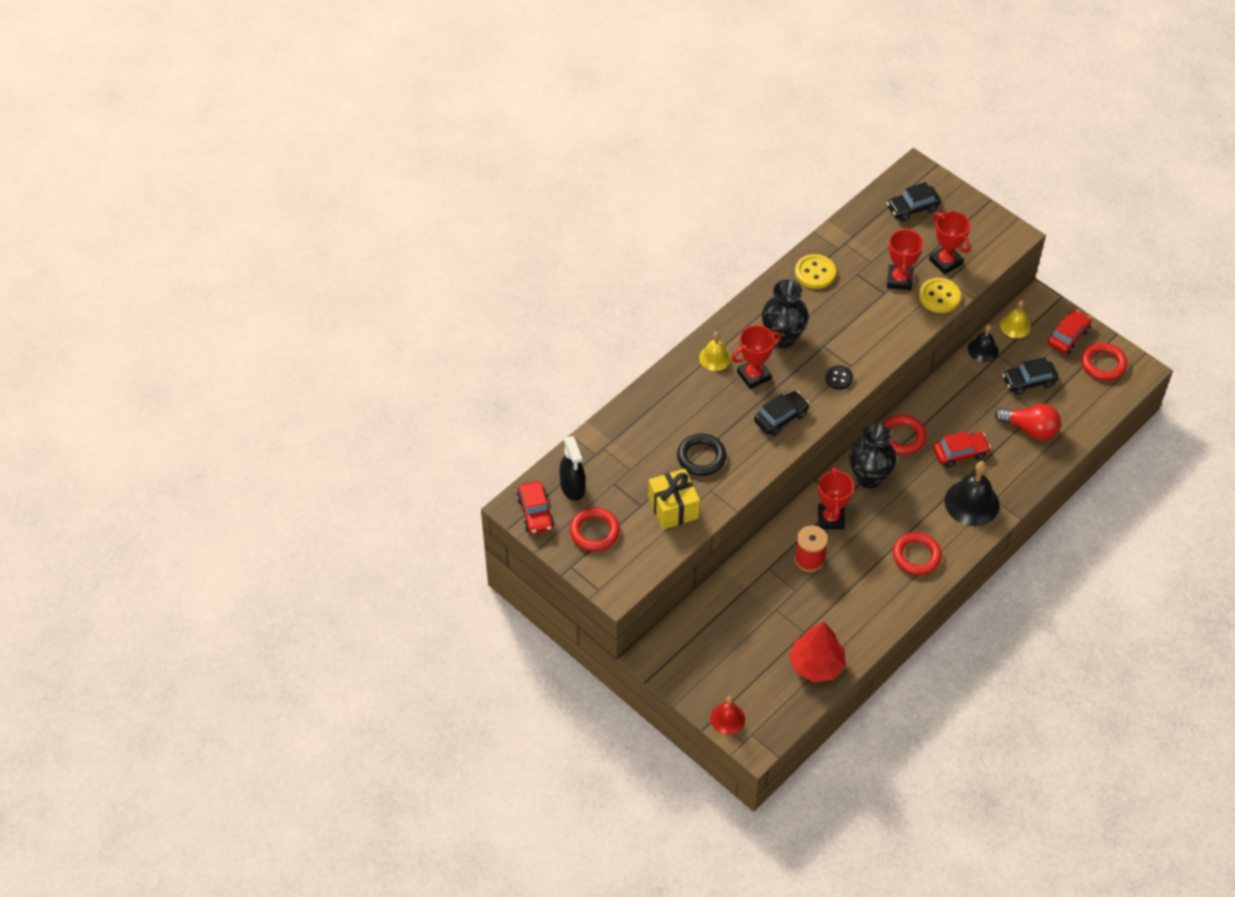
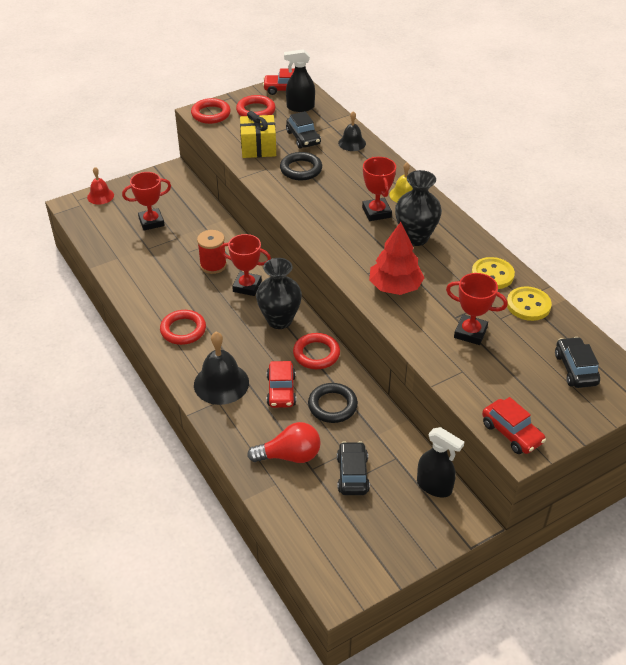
camera: 105 degrees right, 10 degrees down
(781, 418) = (323, 218): black car -> black car (303, 138)
(816, 664) = (116, 248): red tree -> red tree (395, 287)
(839, 378) = (355, 262): black button -> none
(939, 297) = (439, 358): yellow button -> yellow button (528, 305)
(945, 262) = (489, 376): red trophy -> red trophy (151, 222)
(960, 411) = (332, 405): none -> black ring
(983, 350) = (407, 447): black bell -> black bell (352, 143)
(1015, 326) = (434, 486): yellow bell -> black spray bottle
(1030, 429) = (290, 456): red light bulb -> red light bulb turned 135 degrees counterclockwise
(1068, 337) = (406, 532): red car -> red car (511, 433)
(1103, 364) = (357, 555): red ring -> red ring (211, 114)

